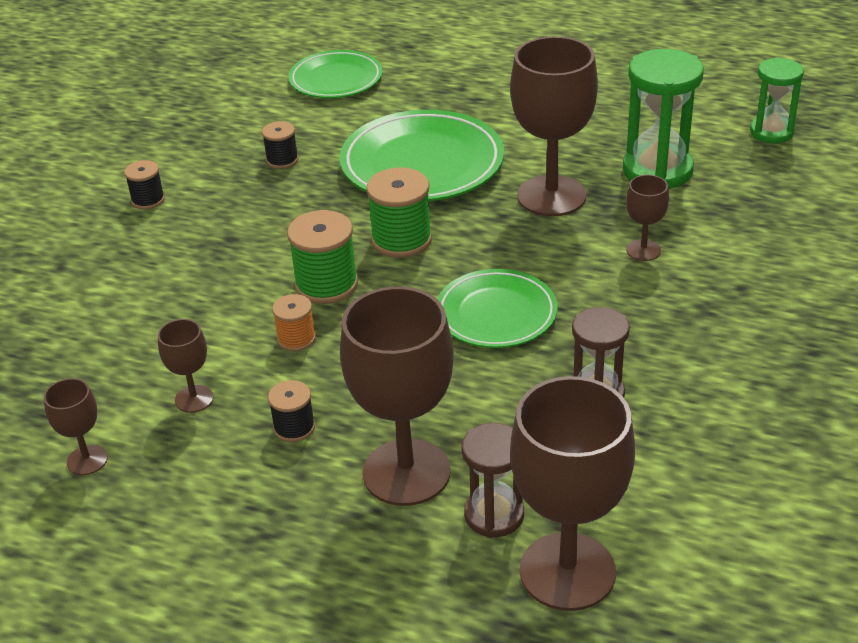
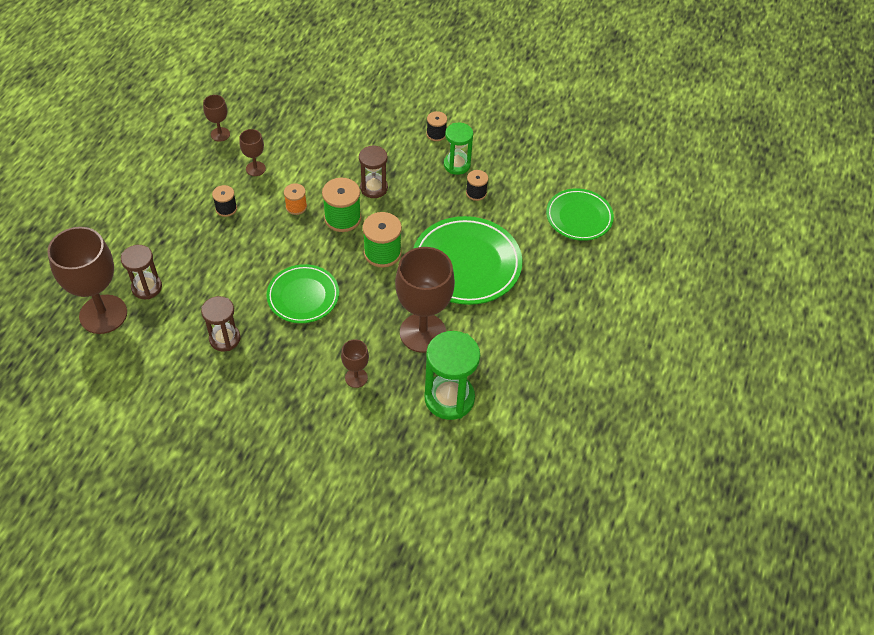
camera: 85 degrees right, 15 degrees up
(261, 256) = (374, 188): none -> brown hourglass
(406, 472) = (184, 253): brown goblet -> none
(771, 132) = (497, 482): green hourglass -> green hourglass (457, 165)

